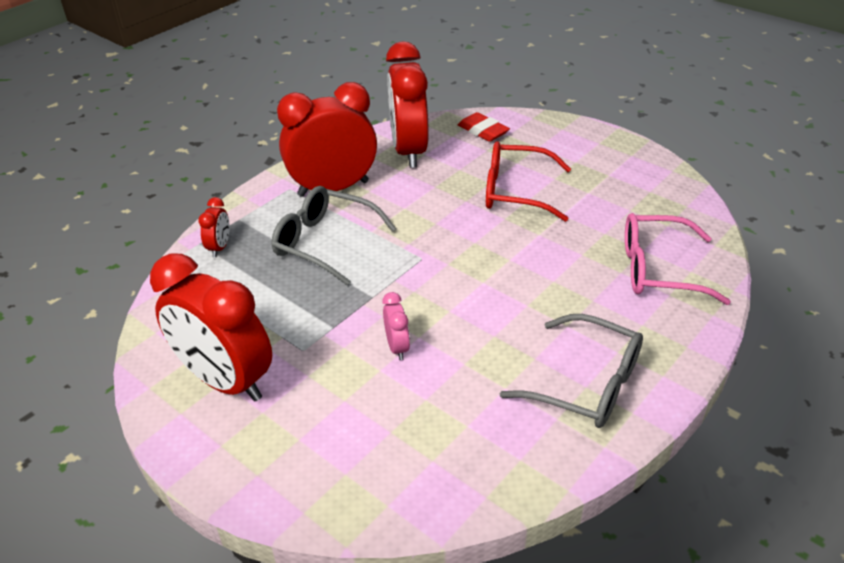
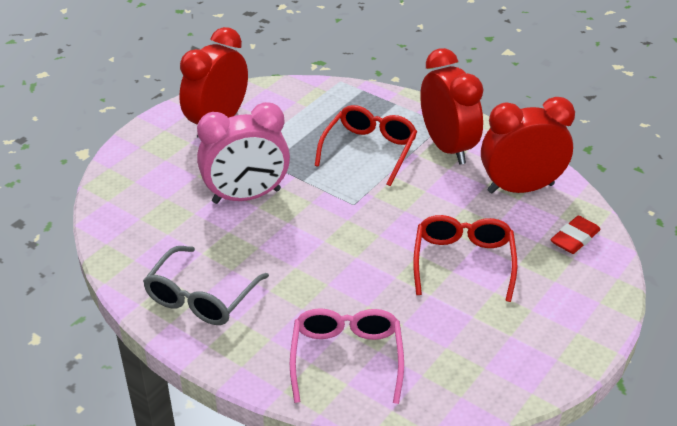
camera: 85 degrees right, 0 degrees up
(220, 247) = (358, 100): red clock -> none
(324, 242) = (369, 150): grey glasses -> red glasses
(397, 347) = (246, 196): pink clock -> pink clock, size x2.34

